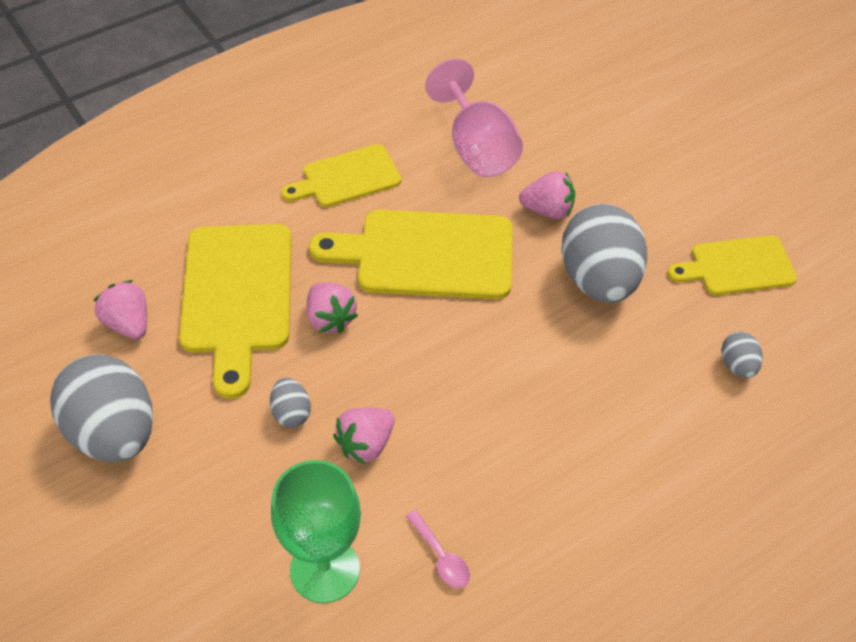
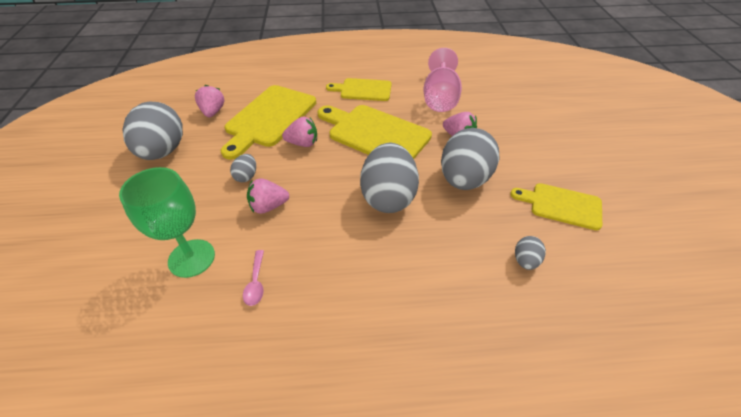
camera: 30 degrees right, 5 degrees down
(330, 319) = (303, 143): pink strawberry -> pink strawberry turned 90 degrees counterclockwise
(519, 353) = (388, 197): none -> grey egg

